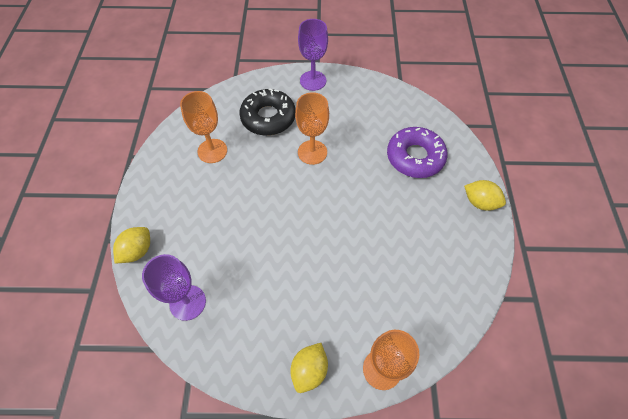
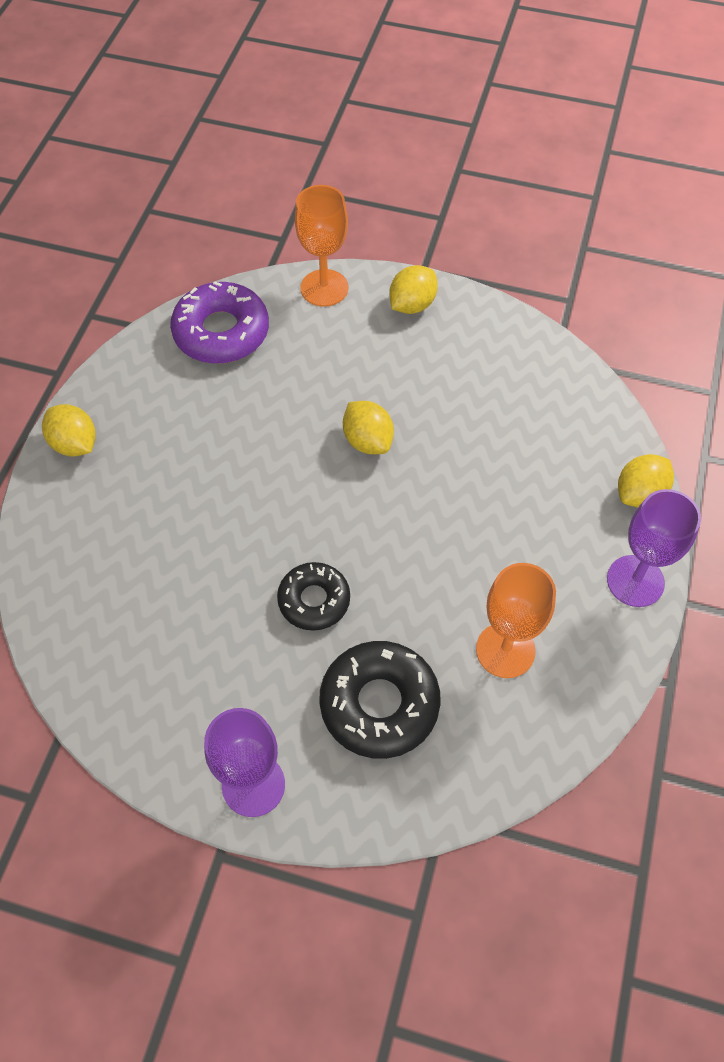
camera: 165 degrees left, 0 degrees up
(187, 302) = (561, 407): purple goblet -> purple goblet (635, 581)
(310, 246) = (368, 441): none -> yellow lemon
(312, 152) = (314, 600): orange goblet -> black donut
(415, 157) = (132, 545): purple donut -> purple donut (221, 332)

